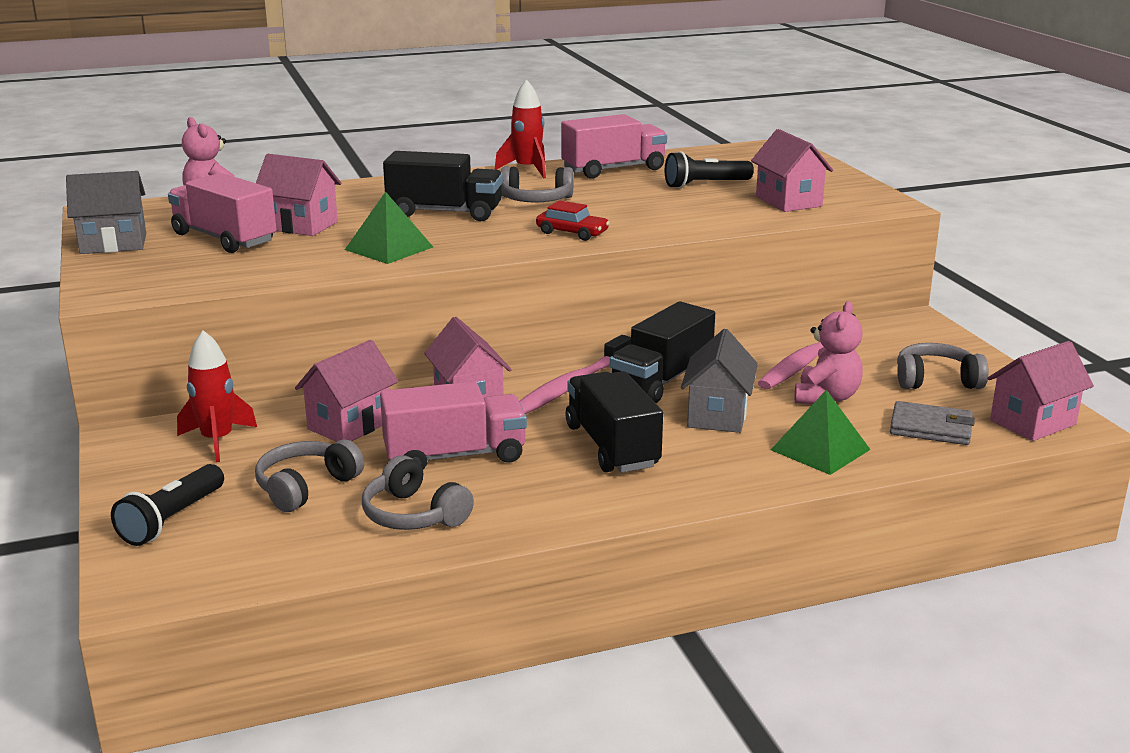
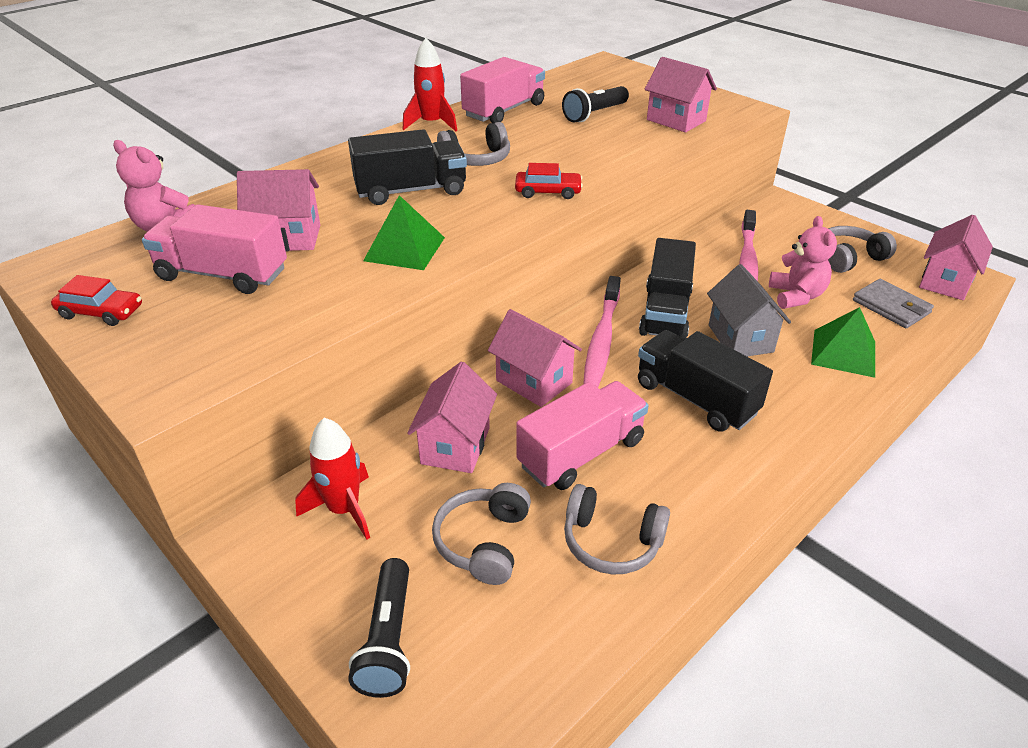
camera: 25 degrees left, 15 degrees up
(113, 244) = (101, 312): grey house -> red car
(931, 428) = (891, 307): grey wallet -> grey wallet turned 60 degrees clockwise

